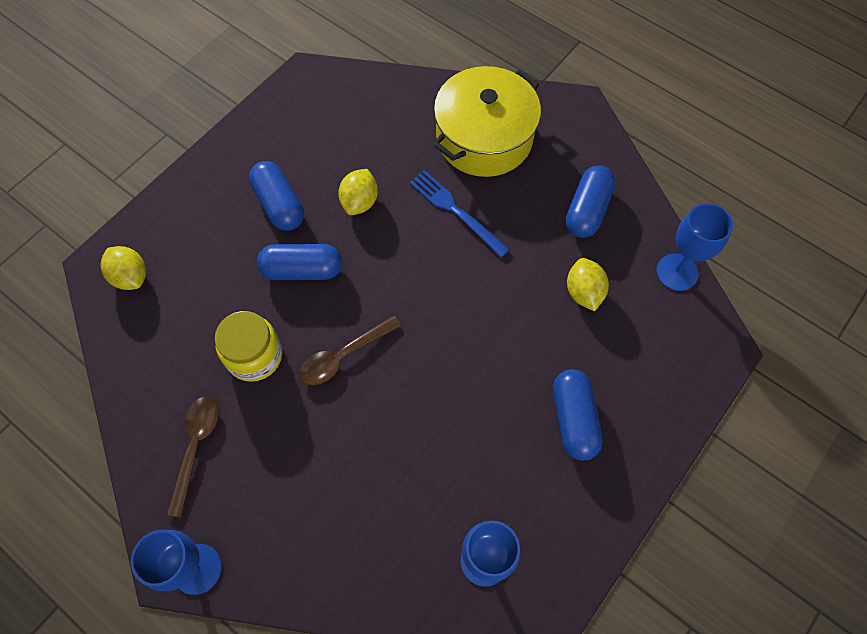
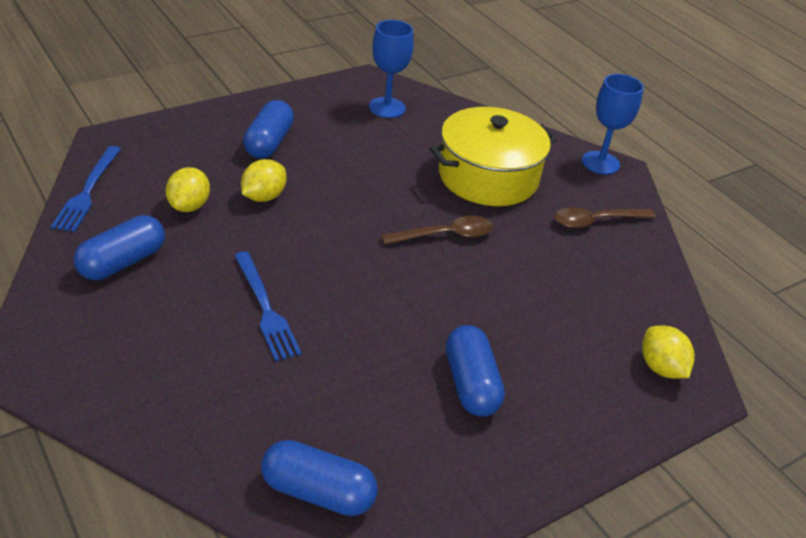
camera: 165 degrees left, 25 degrees down
(196, 447) = (596, 221): brown spoon -> brown spoon turned 45 degrees clockwise
(254, 356) = (532, 261): yellow jar -> none
(302, 270) = (463, 311): blue capsule -> blue capsule (318, 492)
(360, 202) = (371, 354): yellow lemon -> yellow lemon (263, 197)
(484, 138) = (174, 372): yellow pot -> yellow pot (488, 177)
(677, 272) = (87, 191): blue goblet -> blue fork

